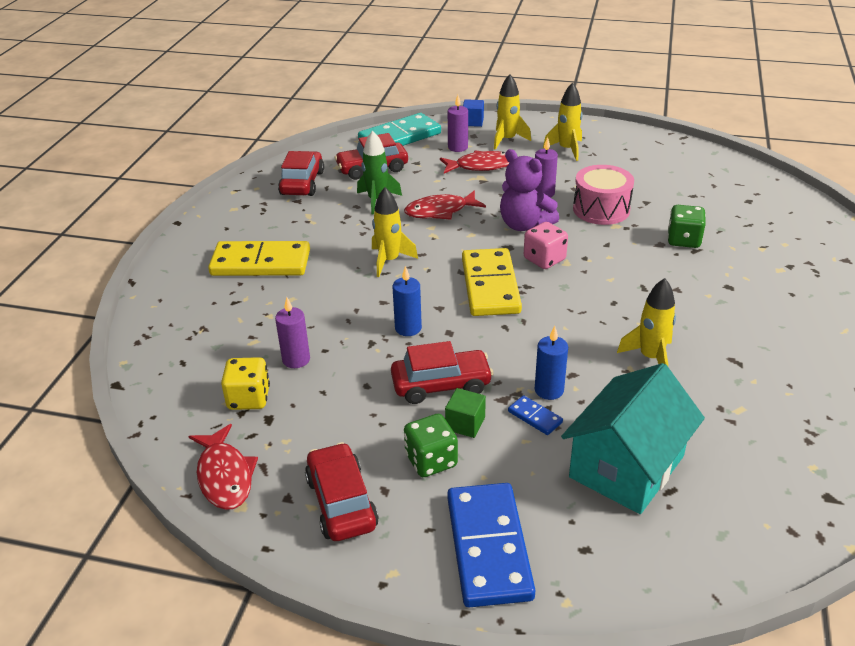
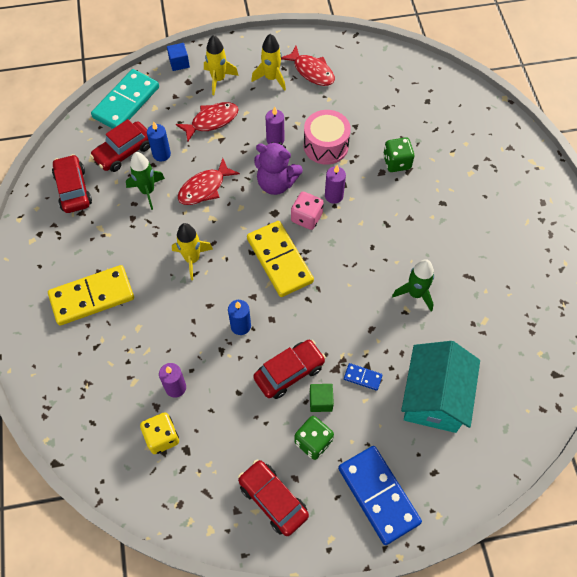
camera: 25 degrees left, 25 degrees up
(225, 476) = (184, 511): red fish -> red fish (311, 71)
(458, 147) = (182, 102): purple candle -> purple candle (334, 196)
(549, 390) = (362, 349): blue candle -> blue candle (161, 154)
(650, 358) = (415, 293): yellow rocket -> green rocket

